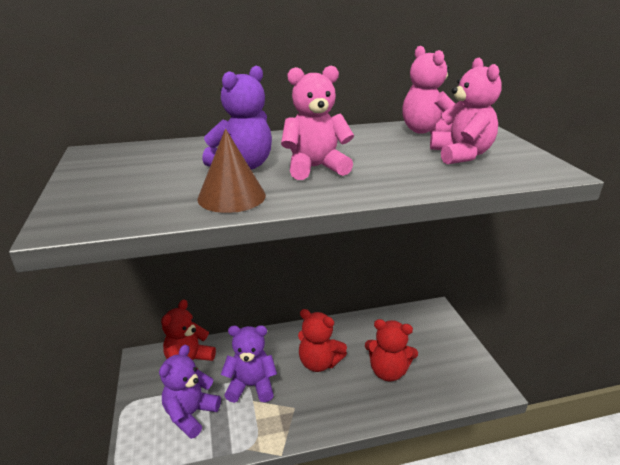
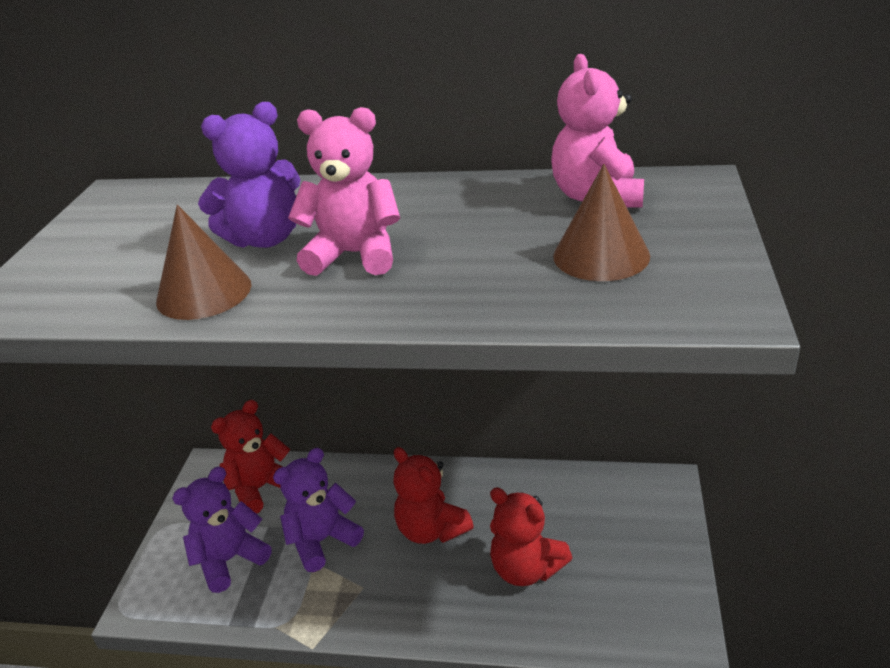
camera: 25 degrees right, 5 degrees up
(251, 386) = (322, 540): purple teddy bear -> purple teddy bear turned 60 degrees counterclockwise
(461, 155) = (601, 255): pink teddy bear -> brown cone

